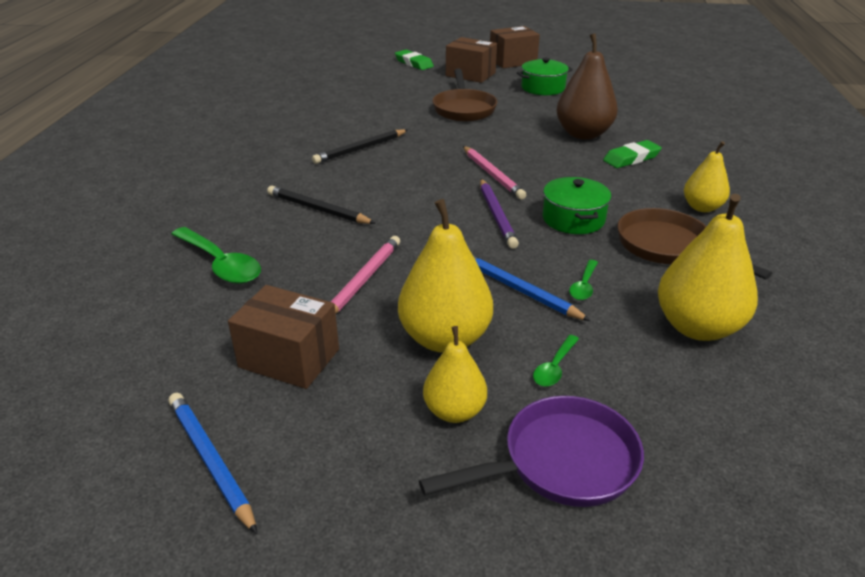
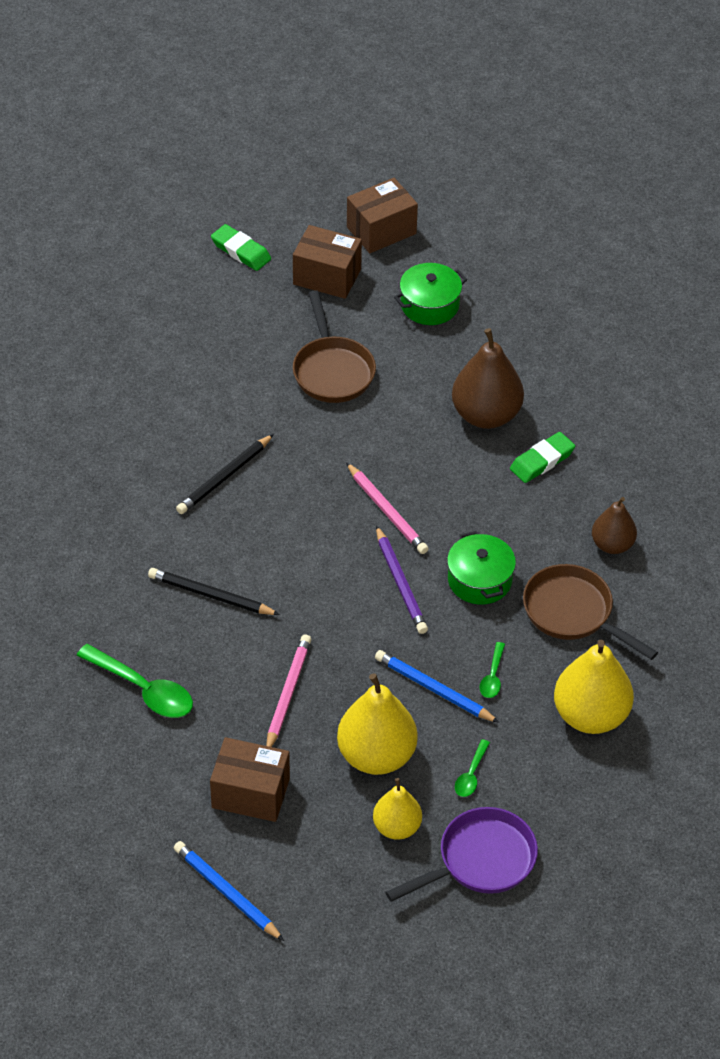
camera: 10 degrees left, 15 degrees up
(702, 207) = (612, 545): yellow pear -> brown pear

